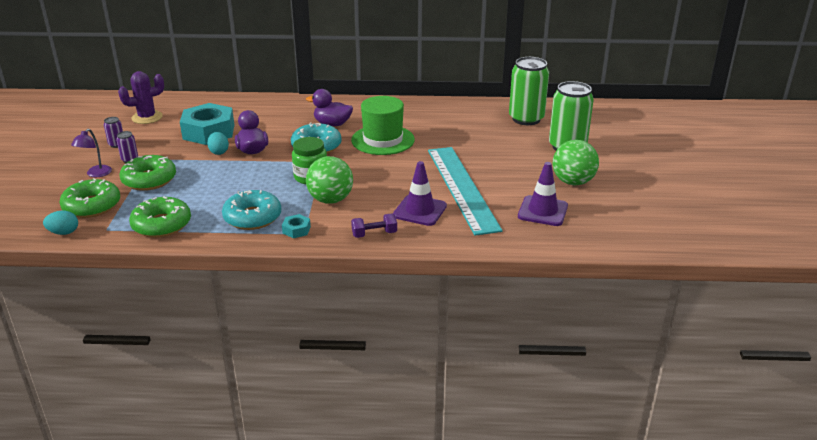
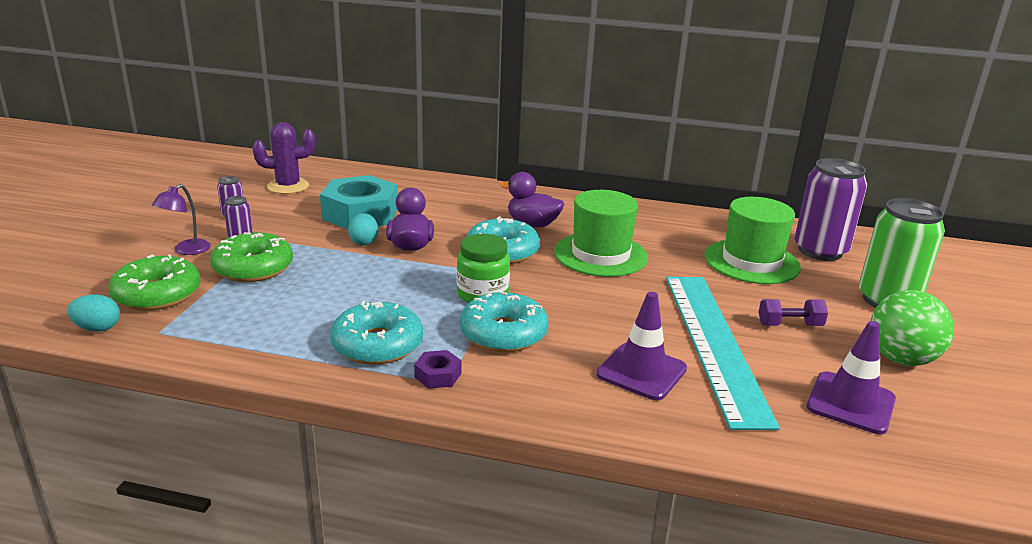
camera: 10 degrees right, 5 degrees down
(162, 225) = (240, 336): green donut -> none
(296, 230) = (438, 375): turquoise nut -> purple nut
(330, 200) = (503, 333): green ball -> turquoise donut
(374, 234) = (560, 401): purple dumbbell -> purple dumbbell (789, 325)
(482, 132) = (751, 261): none -> green hat
(526, 119) = (820, 251): green can -> purple can

